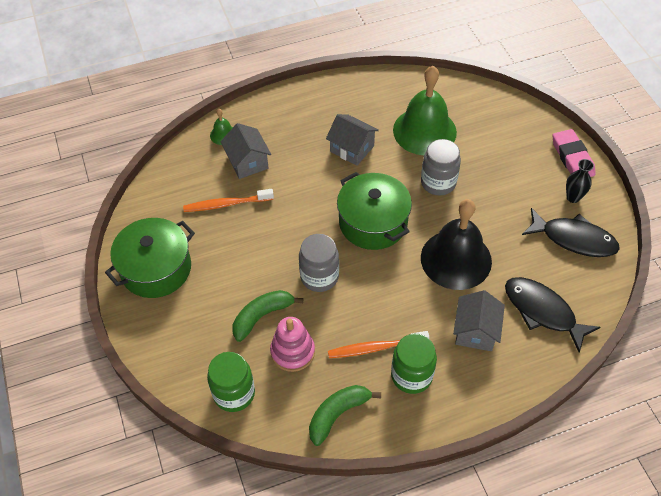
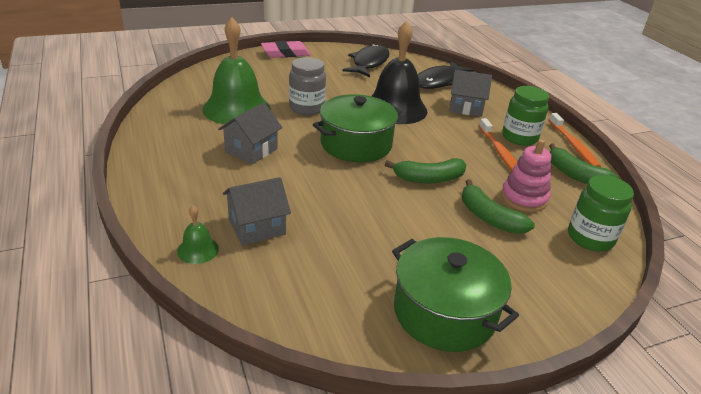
camera: 95 degrees left, 20 degrees down
(226, 204) = (329, 245): orange toothbrush -> orange toothbrush (573, 145)
(319, 277) = (429, 178): grey jar -> green banana
(573, 197) = (328, 58): black vase -> none

